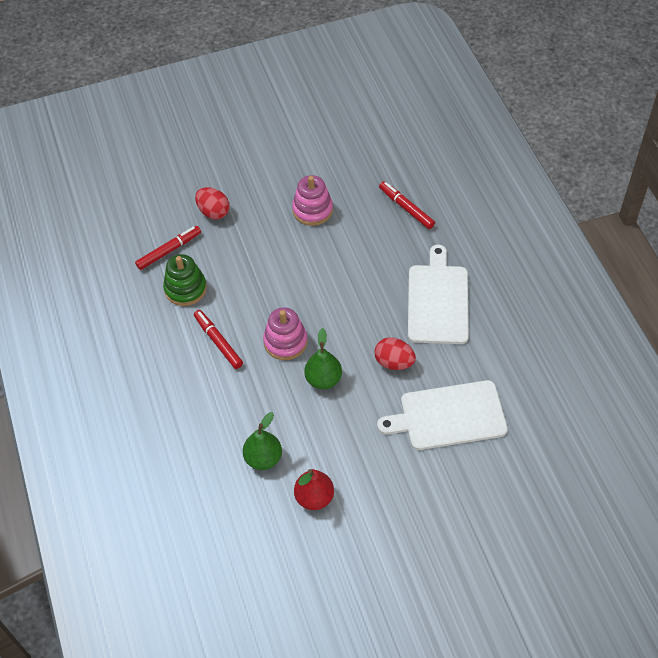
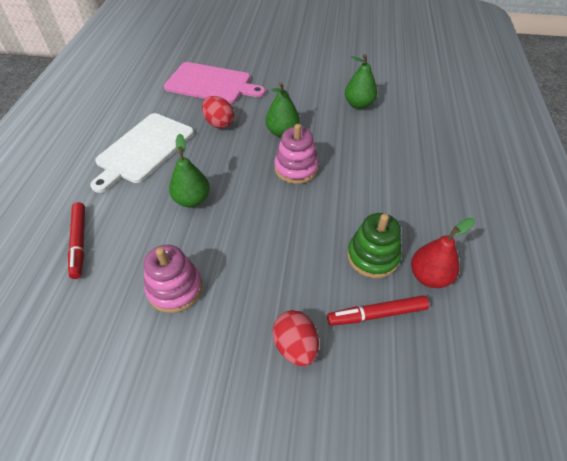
camera: 155 degrees left, 5 degrees down
(218, 342) = (358, 191): red marker -> none
(314, 497) = (334, 76): red pear -> red pear (429, 276)
(353, 274) = (192, 200): none -> green pear
(448, 416) = (211, 84): white cutting board -> pink cutting board

